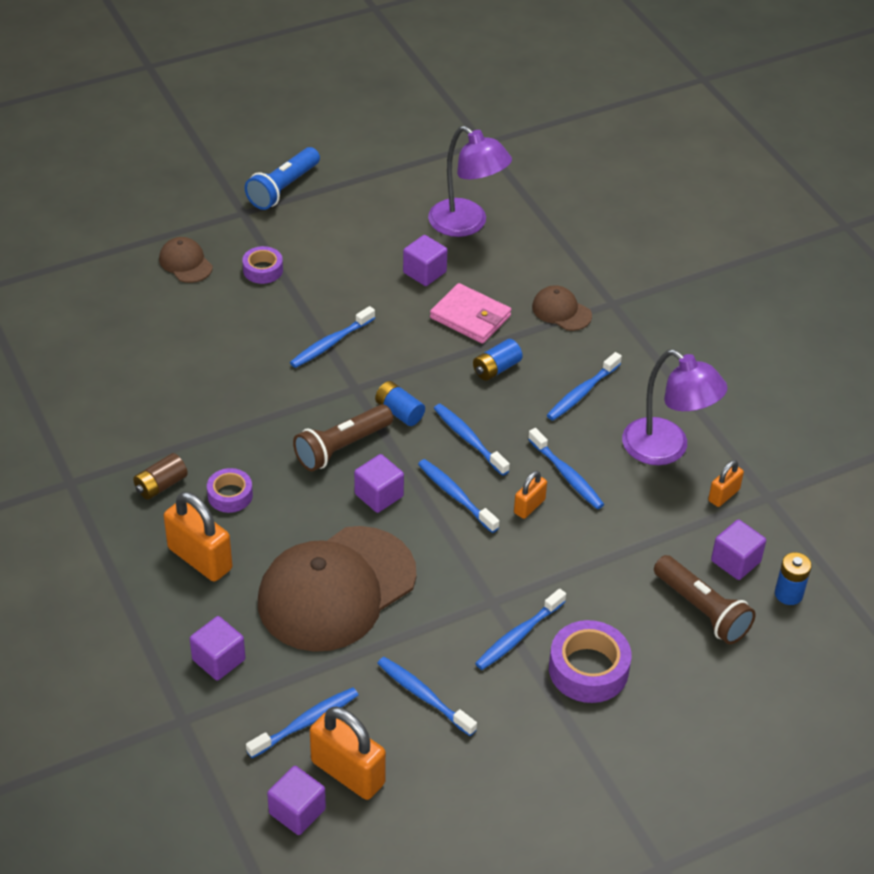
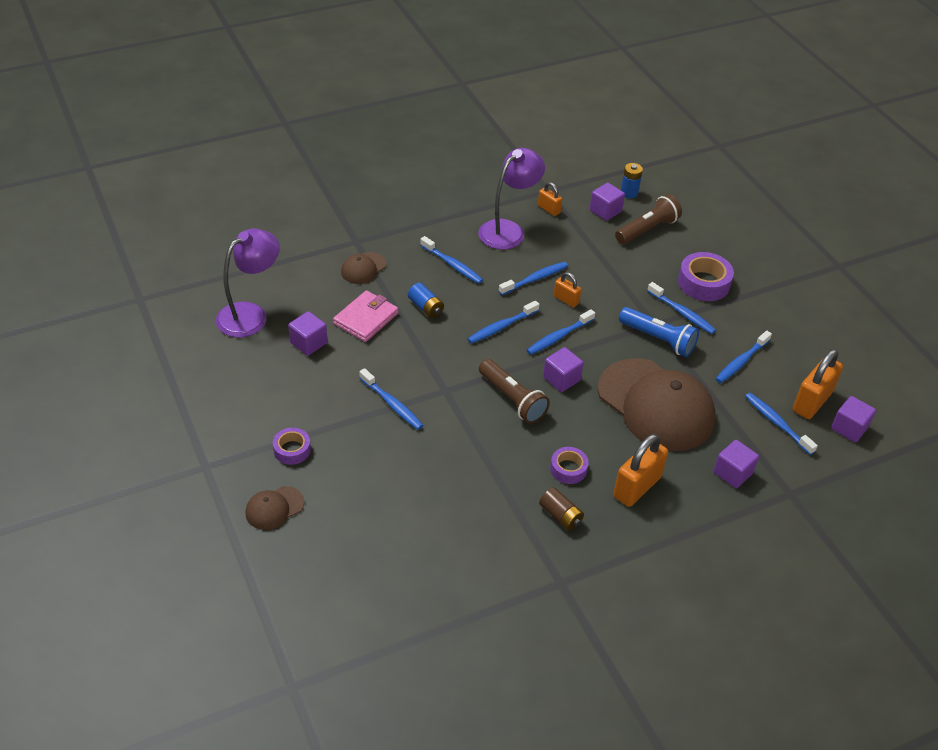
camera: 90 degrees left, 0 degrees up
(283, 188) = (176, 435): blue flashlight -> blue flashlight (658, 339)
(399, 412) = (473, 364): blue battery -> none

